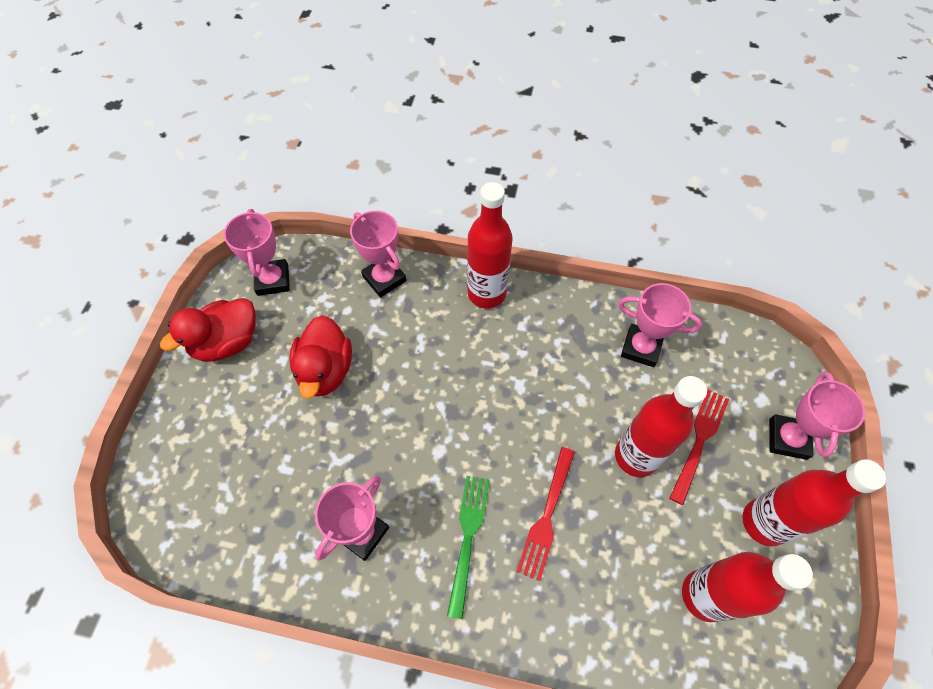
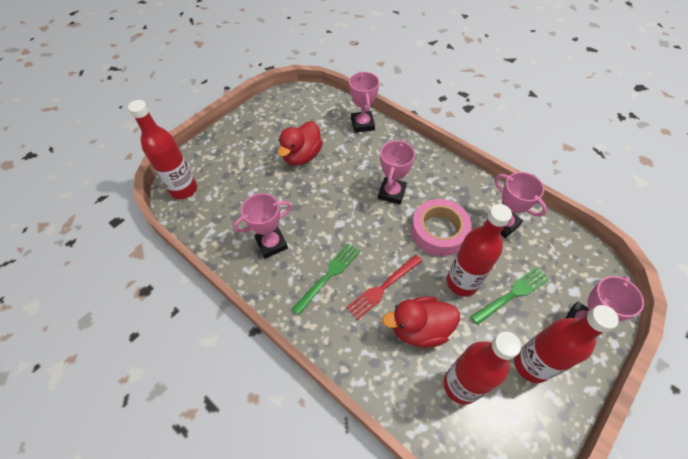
camera: 30 degrees right, 5 degrees down
(227, 342) = (260, 122): red duck -> red duck (419, 329)
(273, 280) = (301, 102): pink trophy -> pink trophy (392, 193)
(486, 293) = (419, 154): red bottle -> red bottle (184, 189)
(571, 398) = (438, 231): none -> pink tape
(699, 440) = (512, 294): red fork -> green fork

